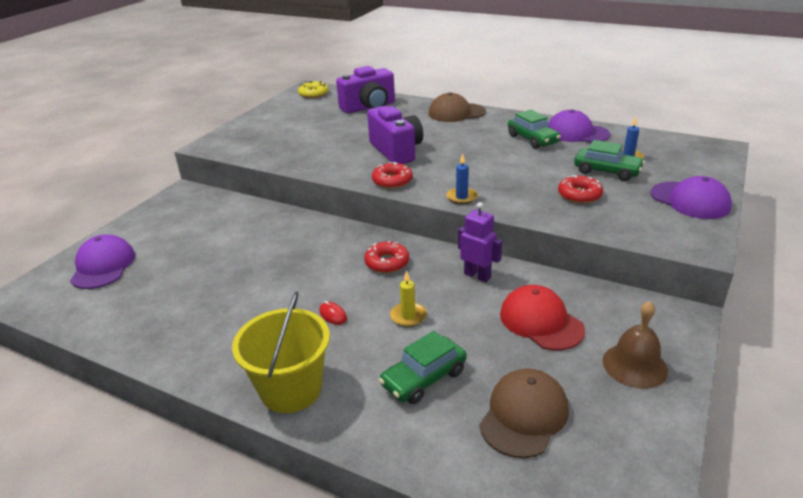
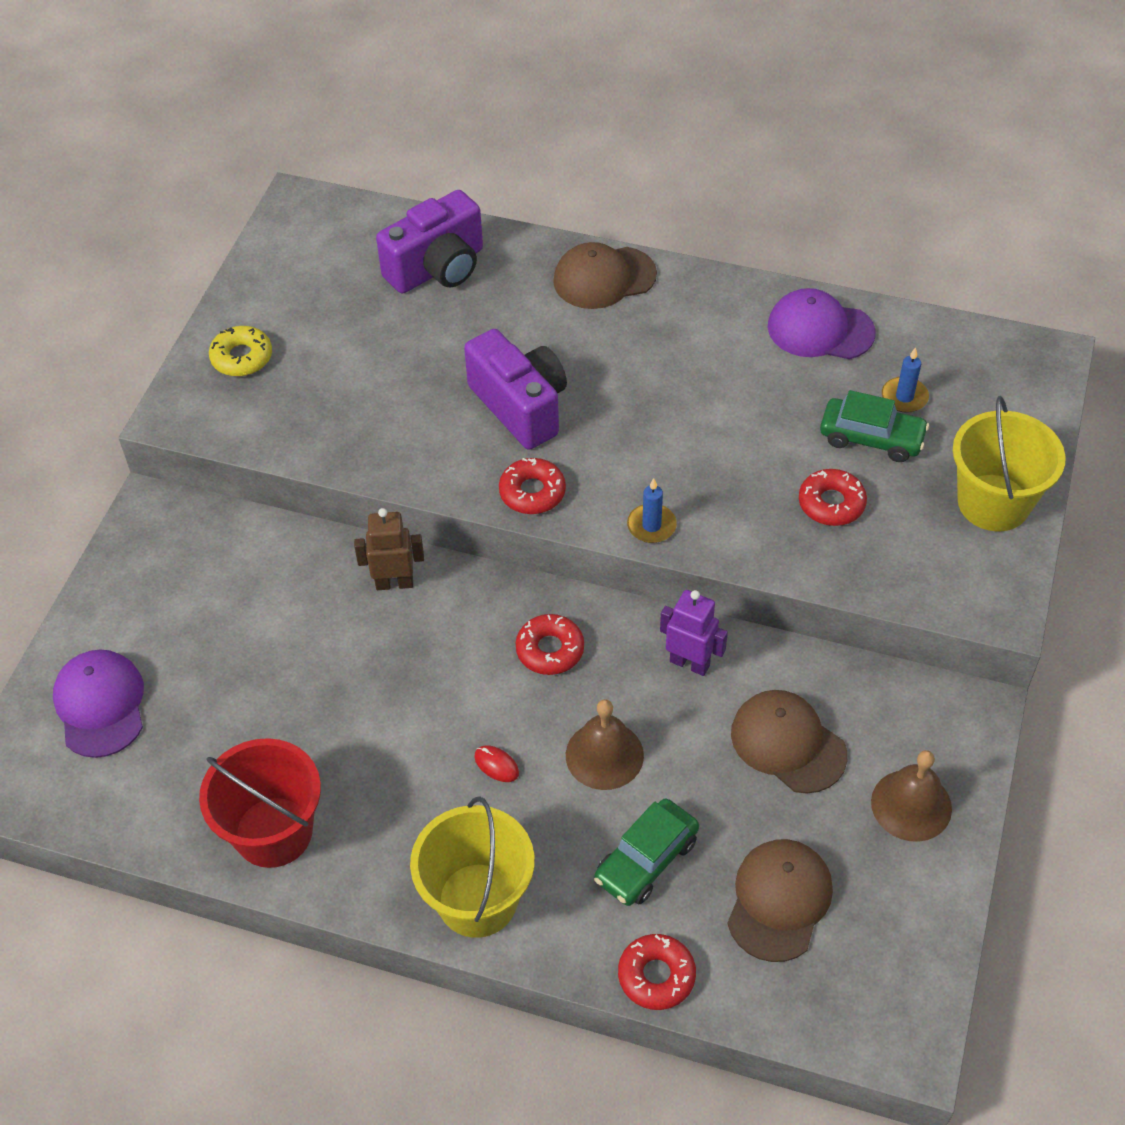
camera: 10 degrees left, 20 degrees up
(170, 336) = (273, 832): none -> red bucket
(302, 227) = (394, 583): none -> brown robot
(313, 94) = (316, 227): yellow donut -> yellow donut (242, 357)
(408, 316) = (604, 755): yellow candle -> brown bell
(414, 456) = (656, 976): none -> red donut
(532, 139) = (747, 354): green car -> none
(541, 321) = (788, 743): red cap -> brown cap
(690, 200) = (993, 503): purple cap -> yellow bucket

